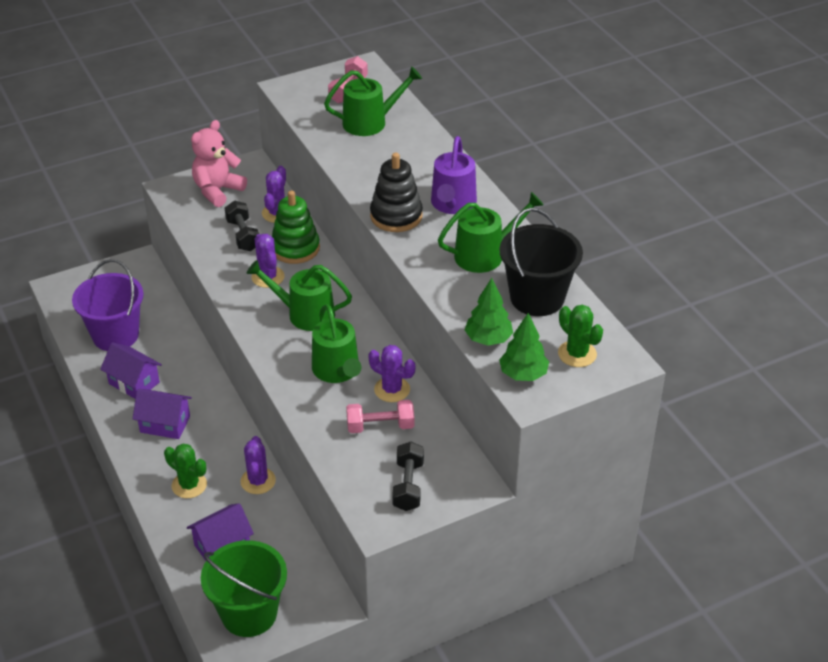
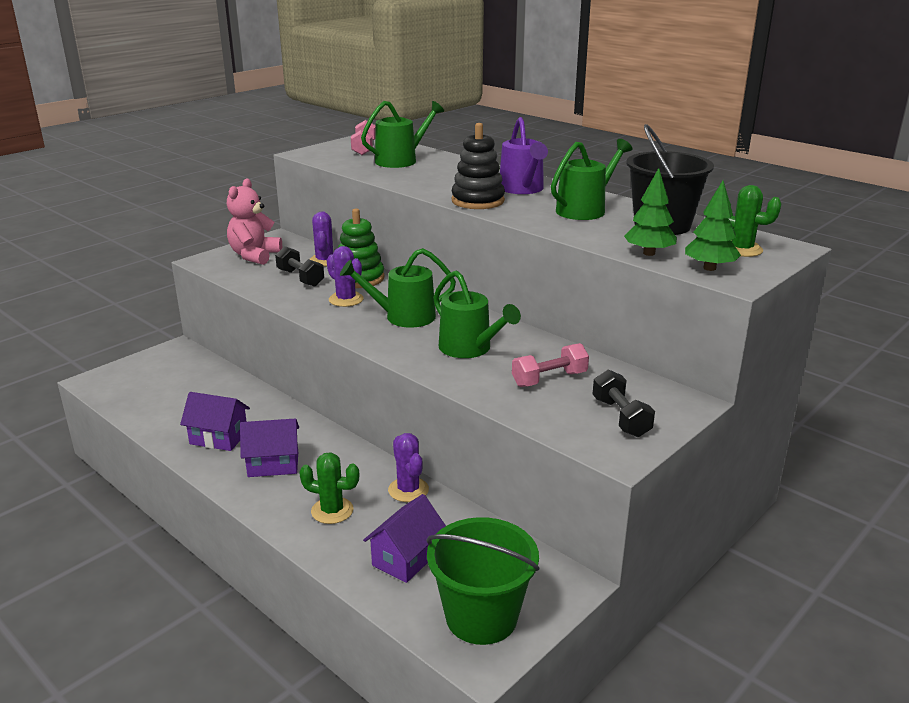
camera: 20 degrees left, 15 degrees down
(115, 335) = (178, 405): purple bucket -> none
(392, 389) = (536, 351): purple cactus -> none

